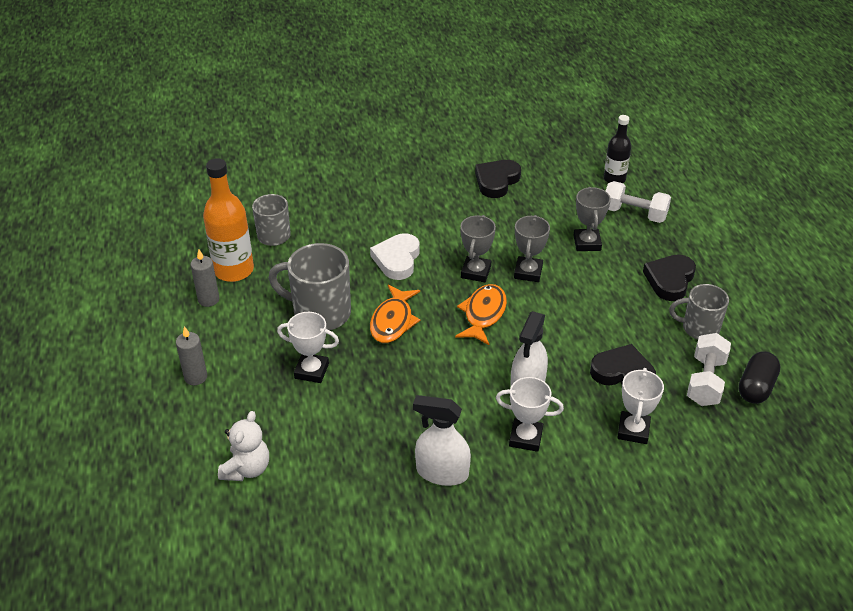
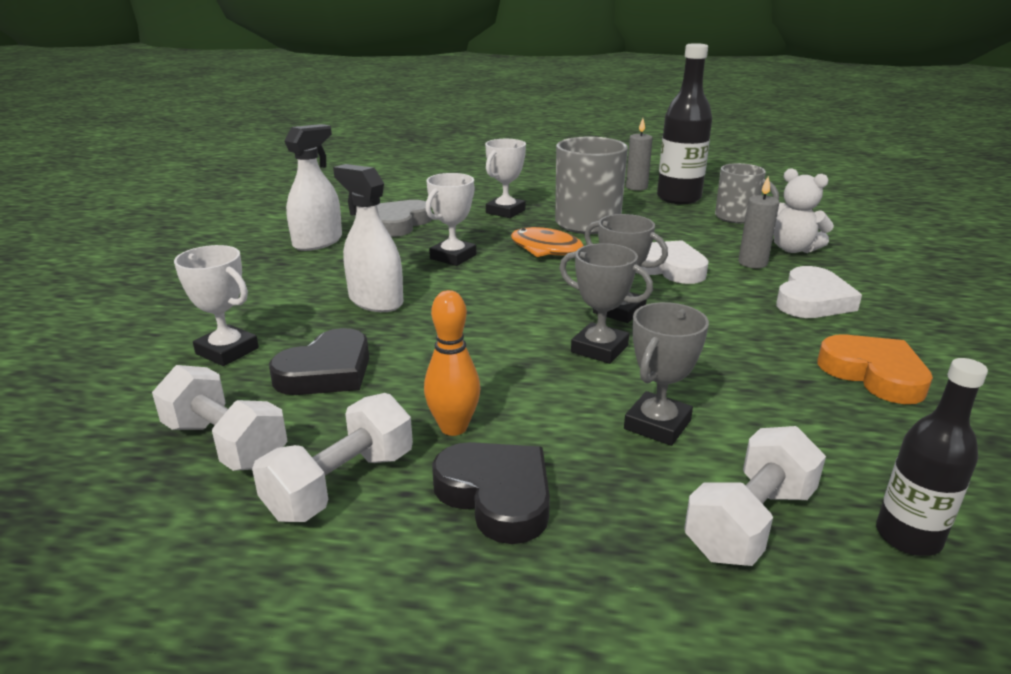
camera: 110 degrees right, 15 degrees down
(195, 377) = (534, 177): grey candle -> grey candle (752, 263)
(234, 270) = (678, 198): orange bottle -> black bottle
(247, 469) = (414, 183): white teddy bear -> white teddy bear (793, 249)
(372, 434) = (399, 223): none -> grey heart
(418, 199) = (812, 300): none -> white heart
(483, 314) = (527, 300): orange fish -> none
(496, 181) = (874, 374): black heart -> orange heart
(525, 438) = (306, 285): white trophy -> white trophy (453, 257)
(587, 243) = (657, 425): grey trophy -> grey trophy turned 75 degrees counterclockwise
(635, 306) = (453, 427): none -> orange bowling pin
(699, 328) = (341, 484): grey mug -> white dumbbell
(756, 387) = (144, 499): black capsule -> none

